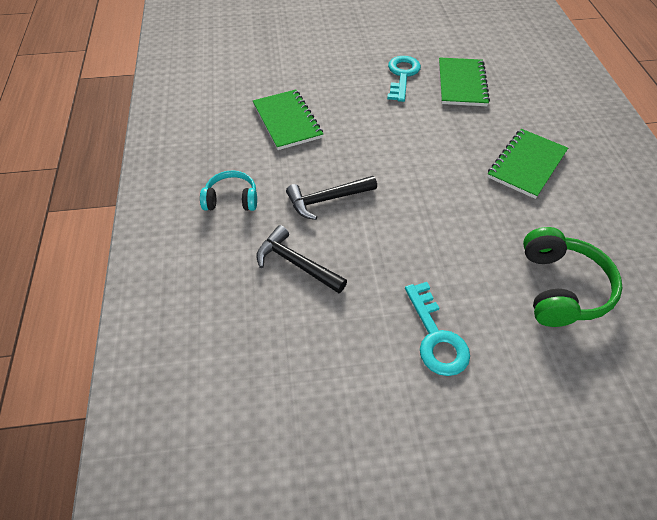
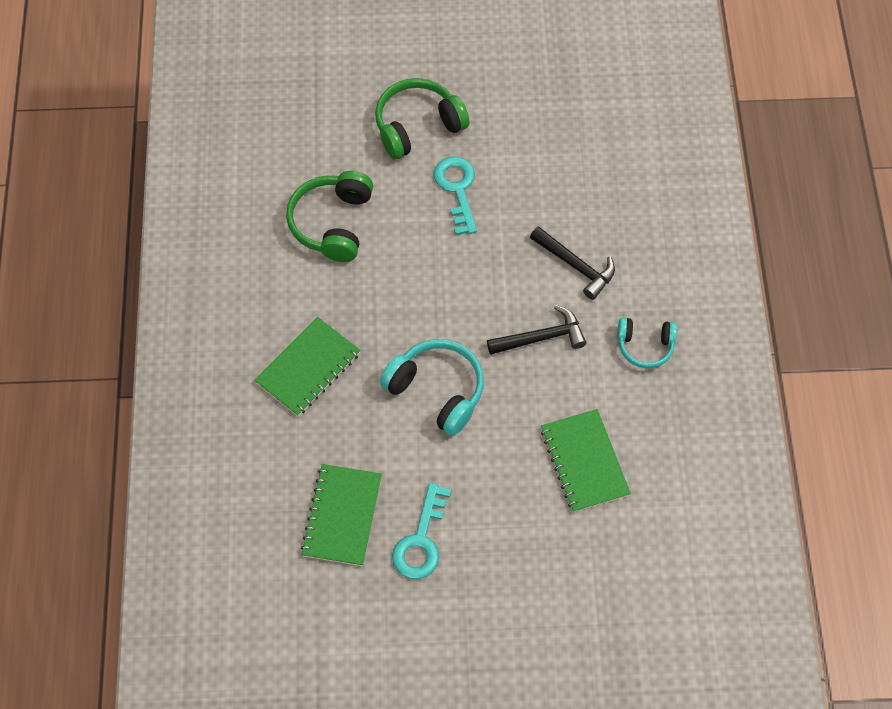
camera: 175 degrees left, 10 degrees up
(412, 156) = (437, 390): none -> turquoise headphones
(508, 421) = (417, 126): none -> green headphones

